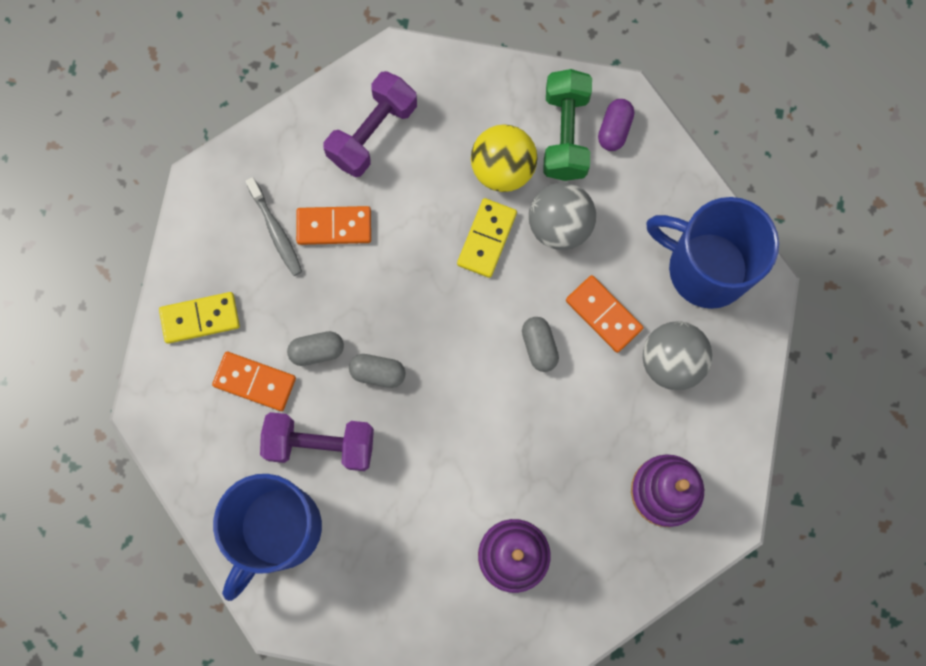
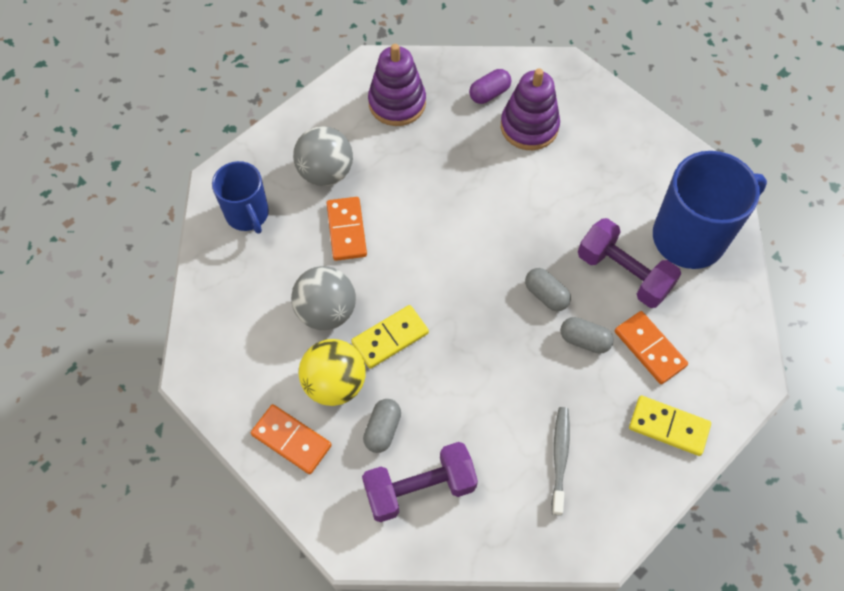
camera: 145 degrees left, 15 degrees down
(334, 226) = (507, 429): orange domino -> orange domino (291, 440)
(539, 346) = (411, 238): grey capsule -> grey capsule (383, 430)
(565, 134) = (263, 378): green dumbbell -> none
(614, 129) = (222, 355): purple capsule -> purple capsule (489, 93)
(705, 268) = (247, 214): blue mug -> blue mug, size x0.61

